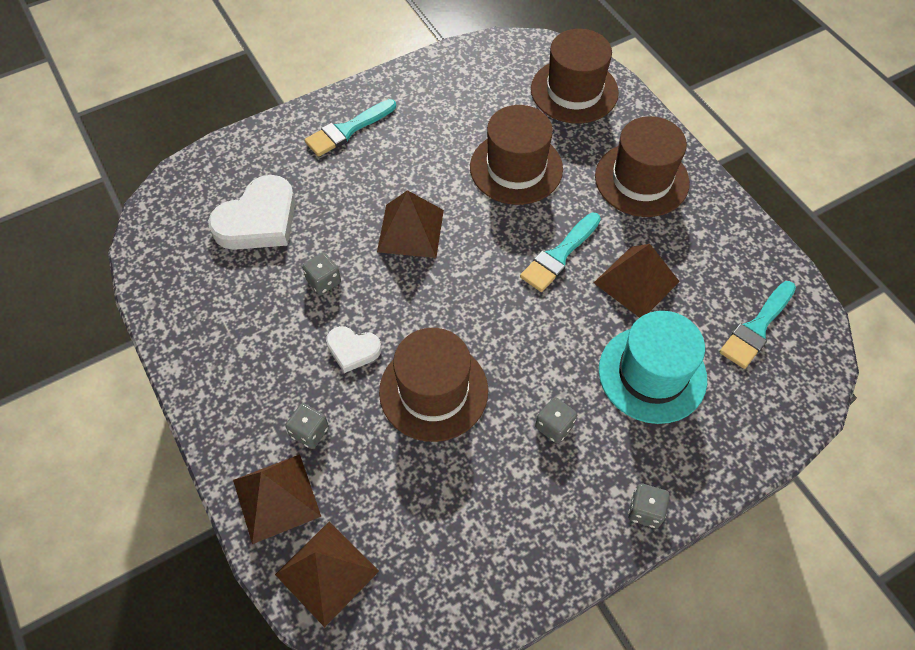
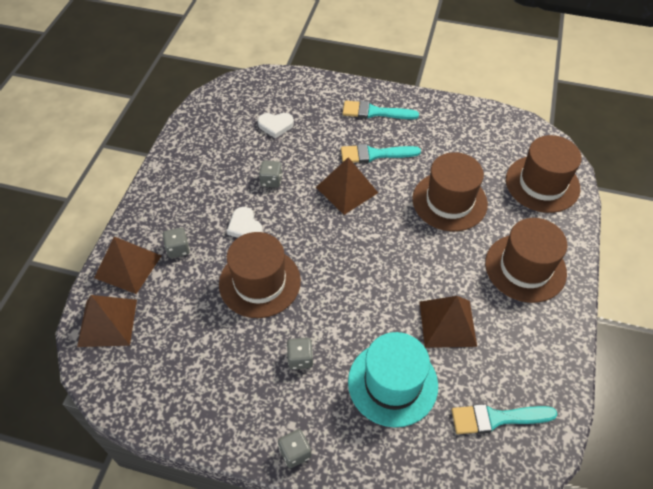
camera: 45 degrees right, 5 degrees down
(258, 220) = (275, 126): white heart -> white heart, size x0.55
(559, 255) = (417, 269): turquoise brush -> turquoise brush (375, 154)

